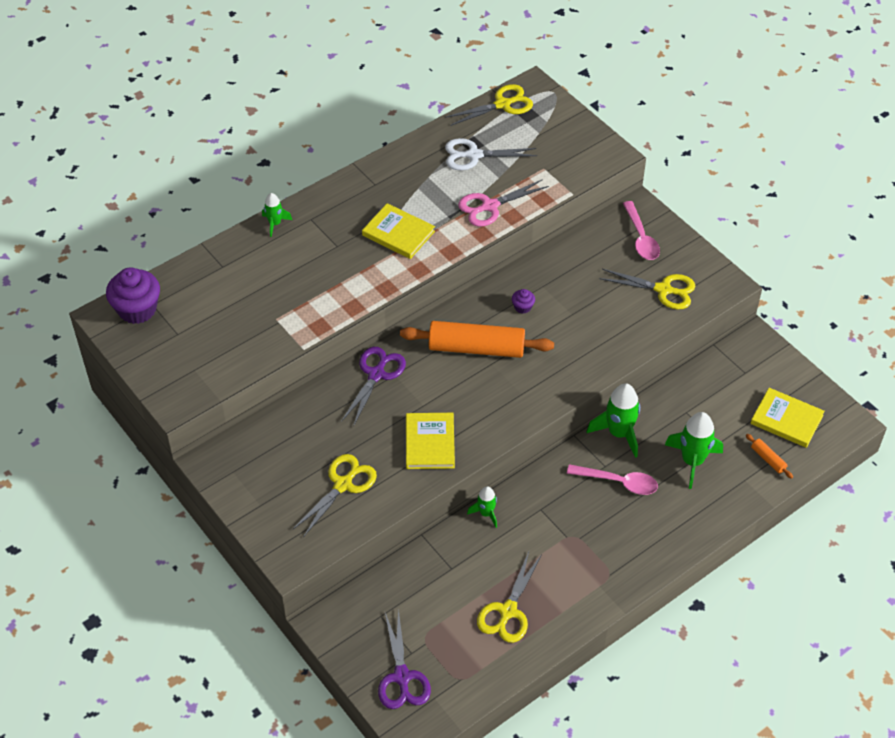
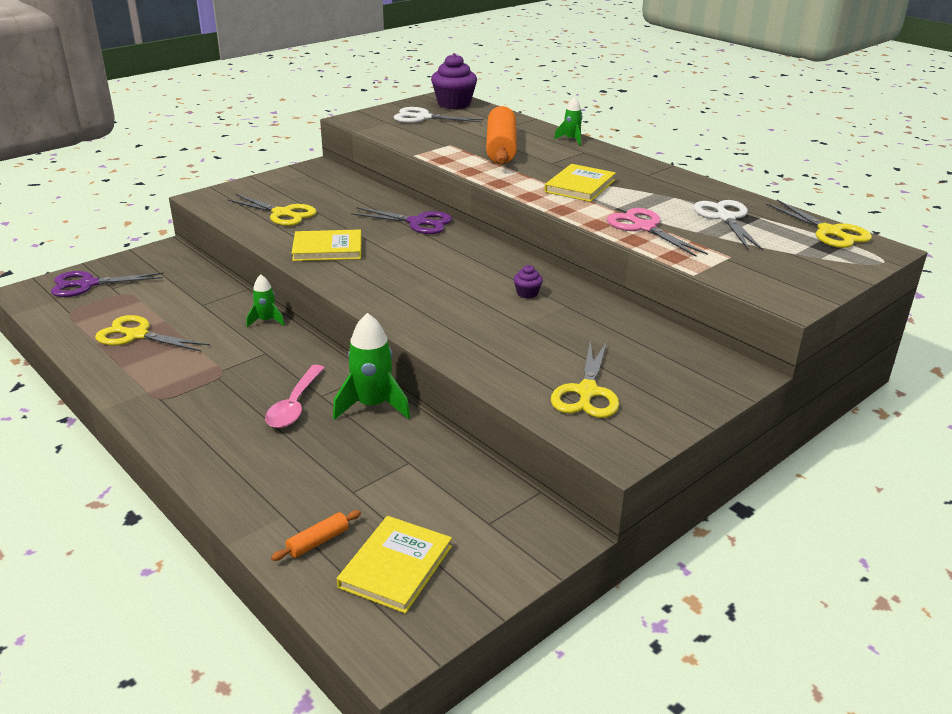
camera: 85 degrees right, 20 degrees down
(183, 338) = (423, 118): none -> white scissors
(476, 348) = (459, 269): orange rolling pin -> orange rolling pin (501, 148)
(641, 237) = (682, 375): pink spoon -> none
(692, 461) = (321, 466): green rocket -> none

